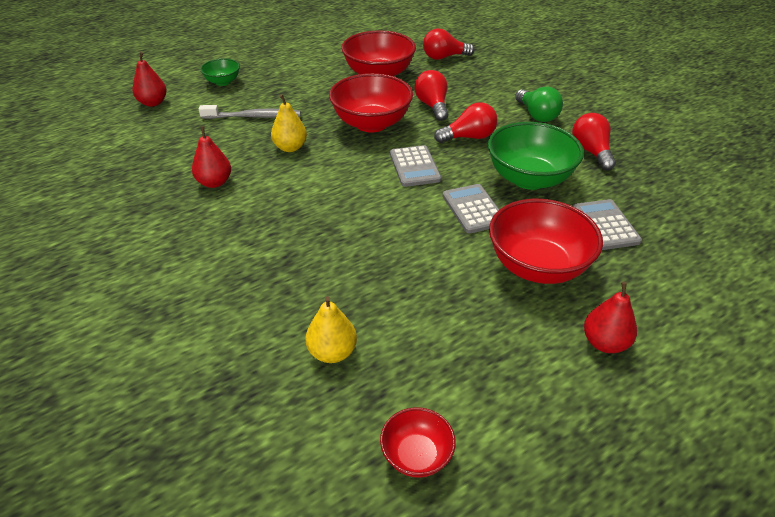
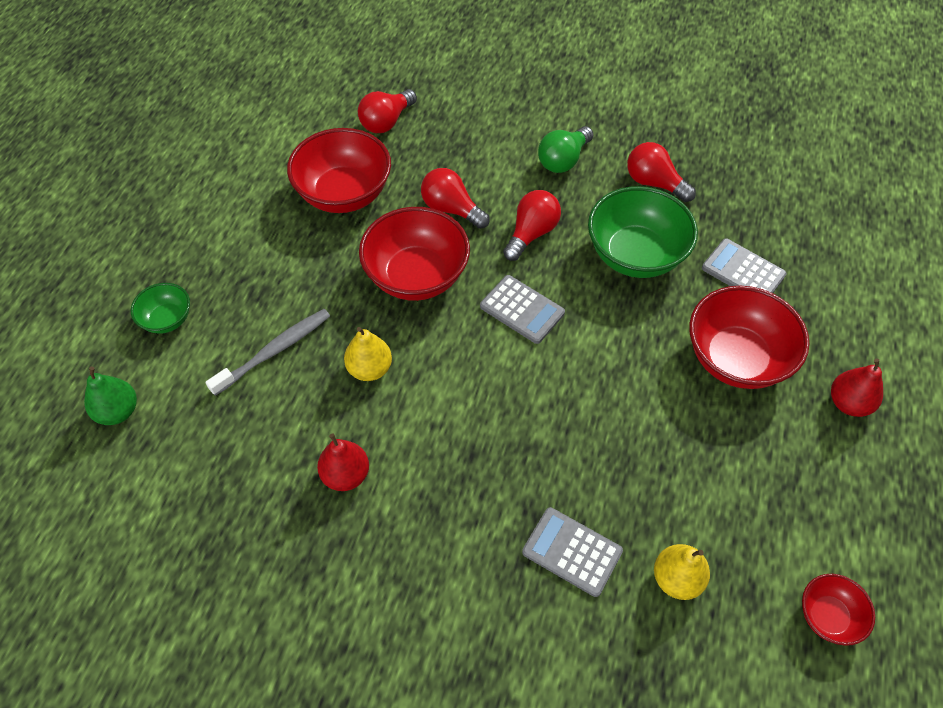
camera: 40 degrees left, 15 degrees up
(153, 103) = (118, 411): red pear -> green pear
(473, 209) = (626, 328): grey calculator -> grey calculator (572, 552)
(537, 115) = (563, 160): green light bulb -> green light bulb turned 105 degrees clockwise

